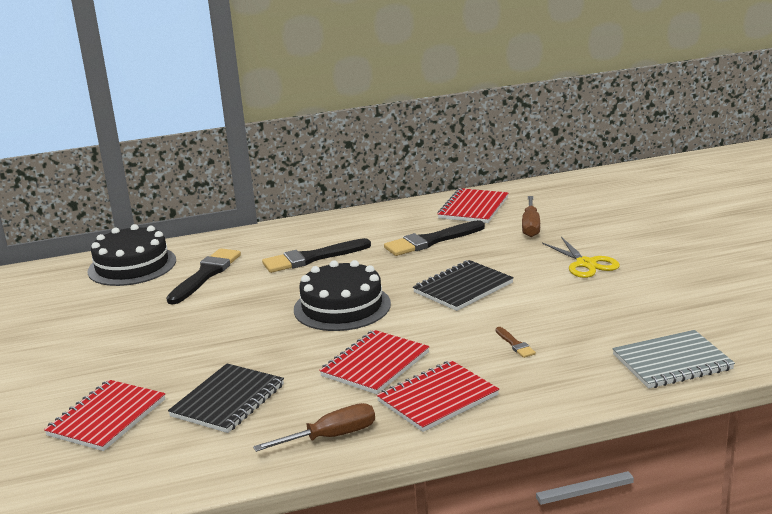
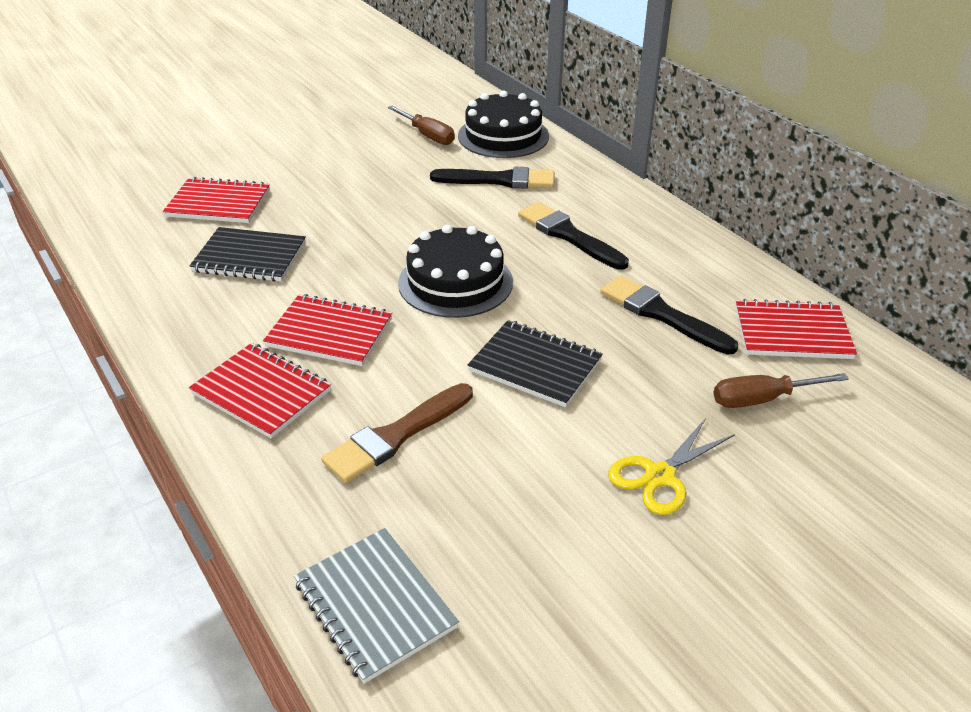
camera: 70 degrees right, 15 degrees up
(330, 437) = (185, 333): brown screwdriver -> brown screwdriver (427, 135)
(515, 344) = (396, 436): brown brush -> brown brush, size x2.13

